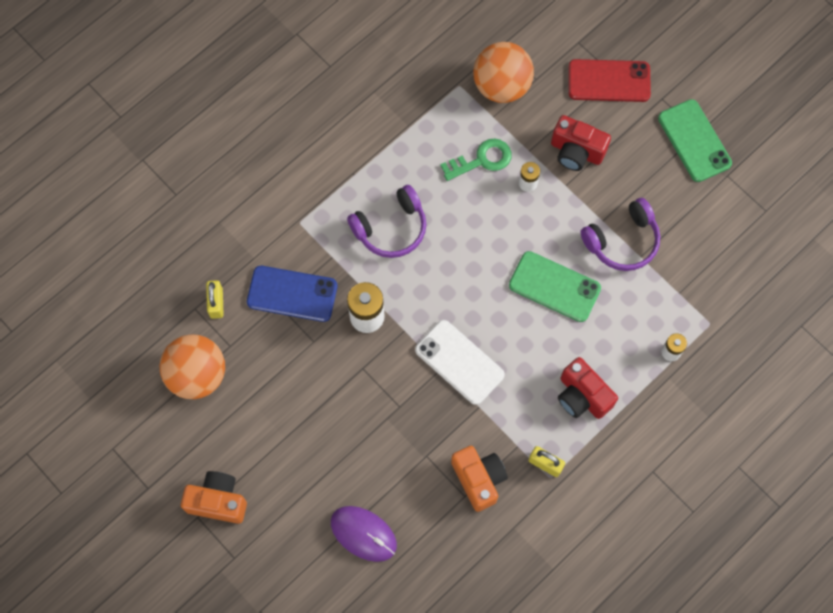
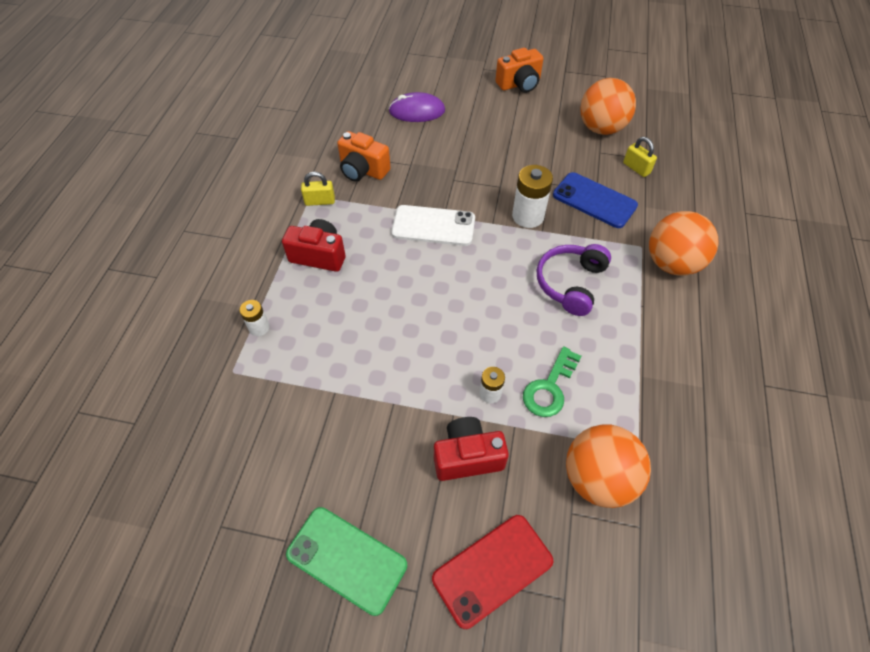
camera: 145 degrees right, 15 degrees down
(292, 191) = (672, 263): none -> orange ball
(292, 294) = (594, 200): blue phone -> blue phone turned 60 degrees clockwise
(554, 286) = (398, 319): green phone -> none
(622, 241) = (361, 395): purple headphones -> none

